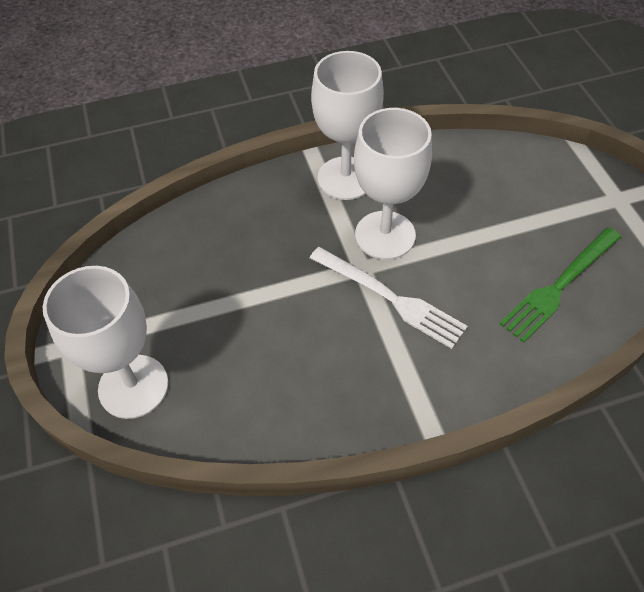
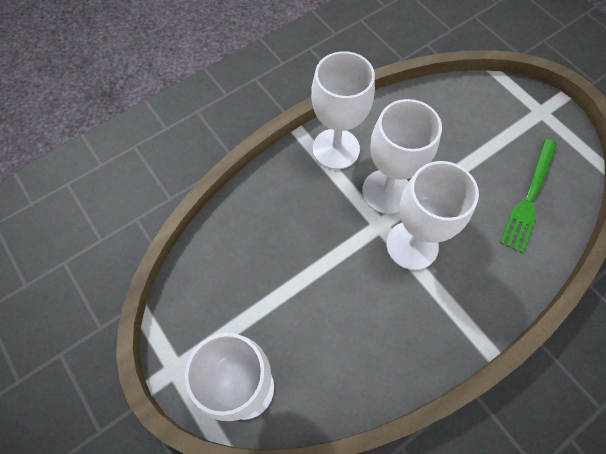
camera: 20 degrees left, 10 degrees up
(389, 298) = (412, 245): white fork -> white goblet

